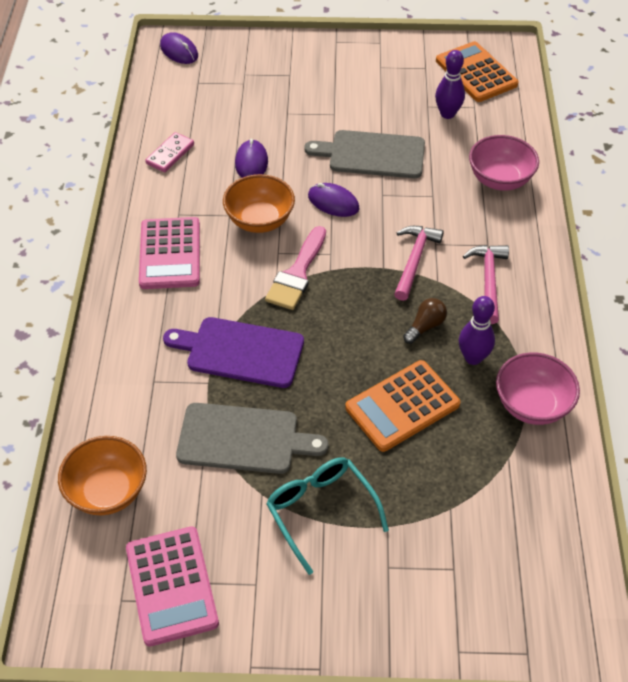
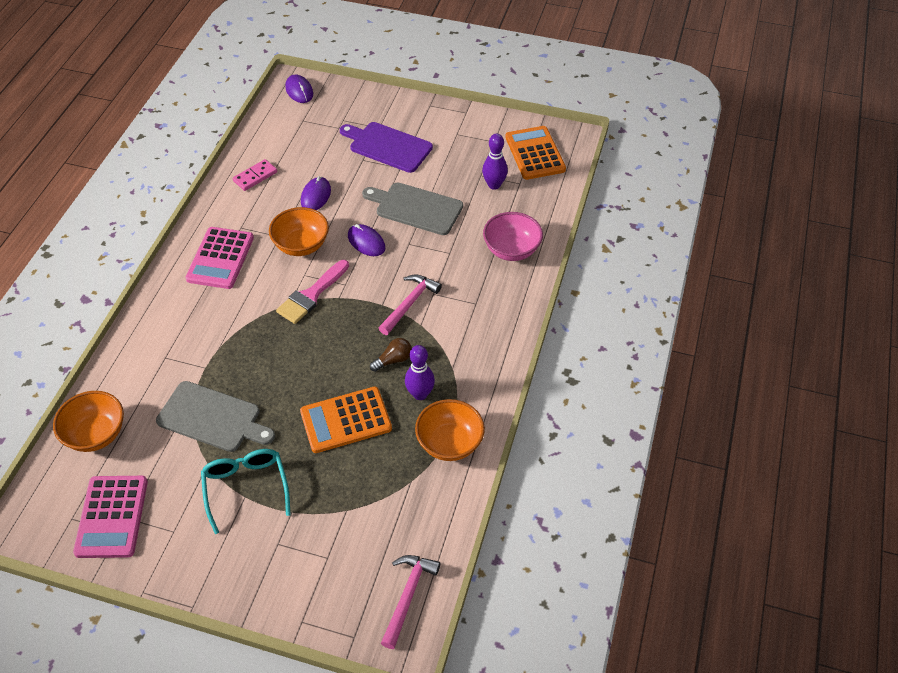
camera: 15 degrees right, 0 degrees up
(240, 352) = (240, 348): purple cutting board -> purple cutting board (387, 146)
(488, 281) = (462, 333): pink hammer -> pink hammer (407, 596)
(532, 405) = (449, 443): pink bowl -> orange bowl

